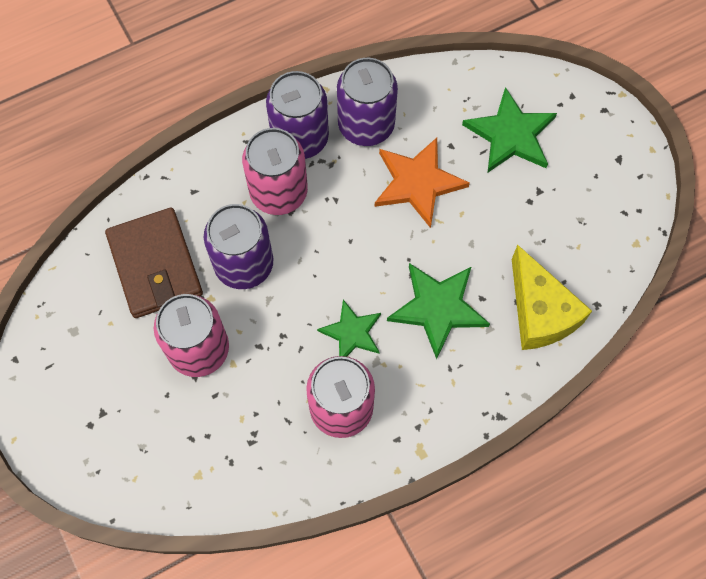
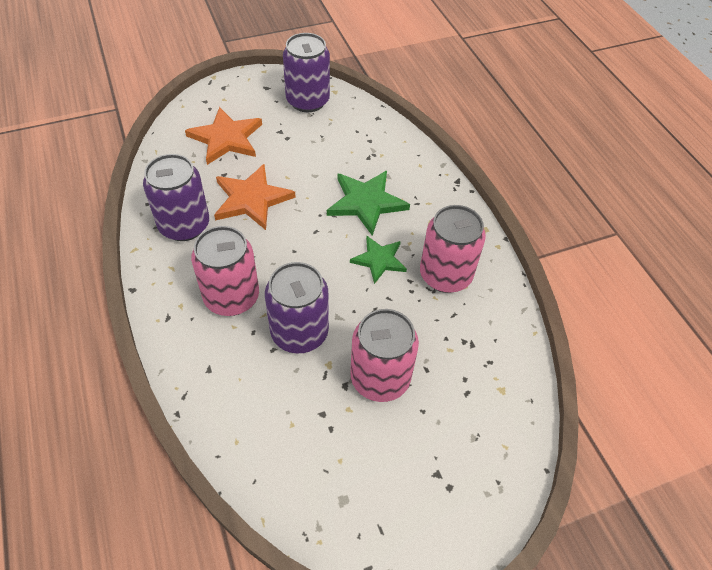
camera: 85 degrees left, 15 degrees down
(155, 265) = (283, 411): brown wallet -> none
(300, 138) = (180, 274): purple can -> purple can (307, 101)
(511, 134) = (226, 138): green star -> orange star
(540, 312) = (379, 147): yellow cheese -> none

